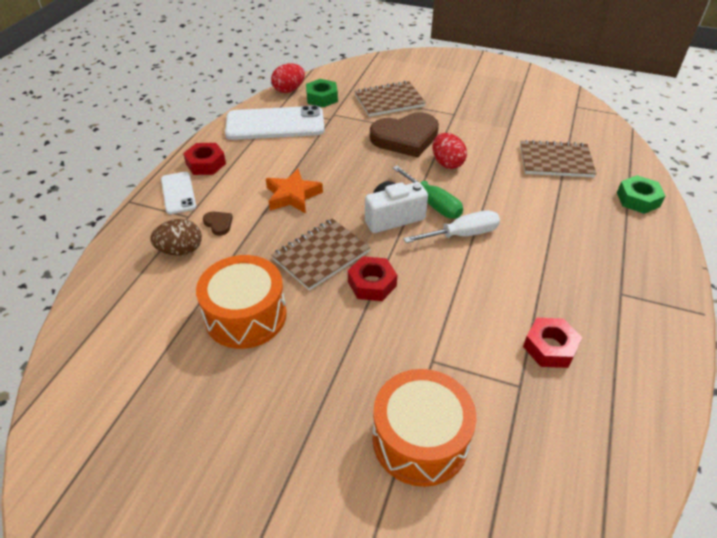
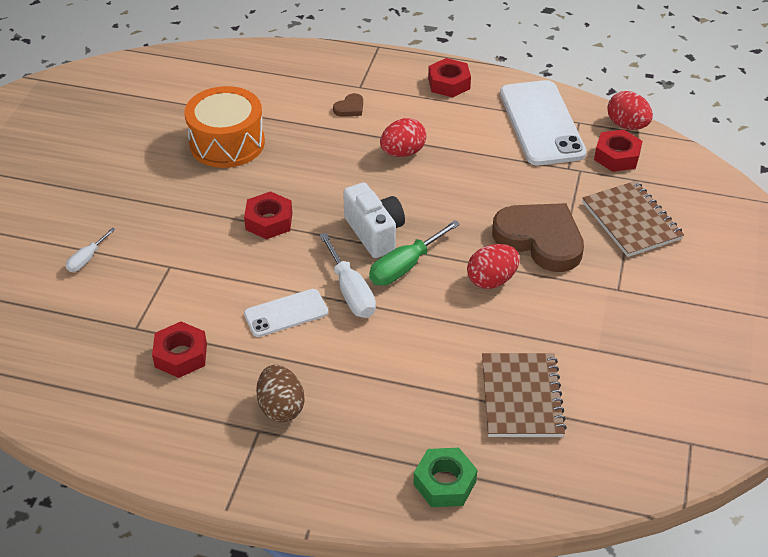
camera: 85 degrees right, 0 degrees up
(178, 193) = (395, 74): white phone -> white phone (286, 313)
(181, 250) = (309, 91): brown egg -> brown egg (281, 407)
(292, 196) = (403, 152): orange star -> red egg
(321, 255) = (308, 182): brown notebook -> none
(322, 98) = (617, 156): green nut -> red nut
(405, 138) = (540, 239): brown heart -> brown heart turned 150 degrees clockwise
(420, 439) = (87, 259): orange drum -> white screwdriver

